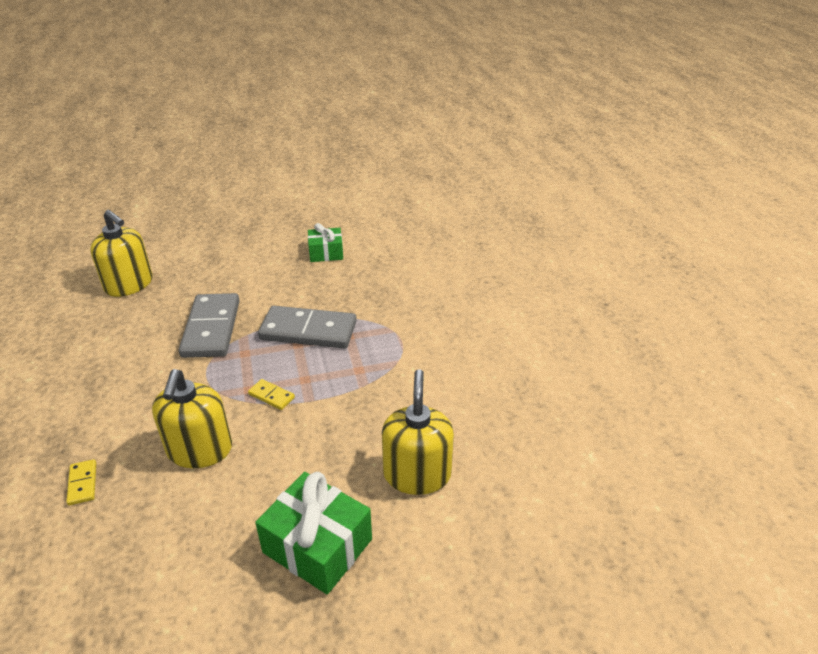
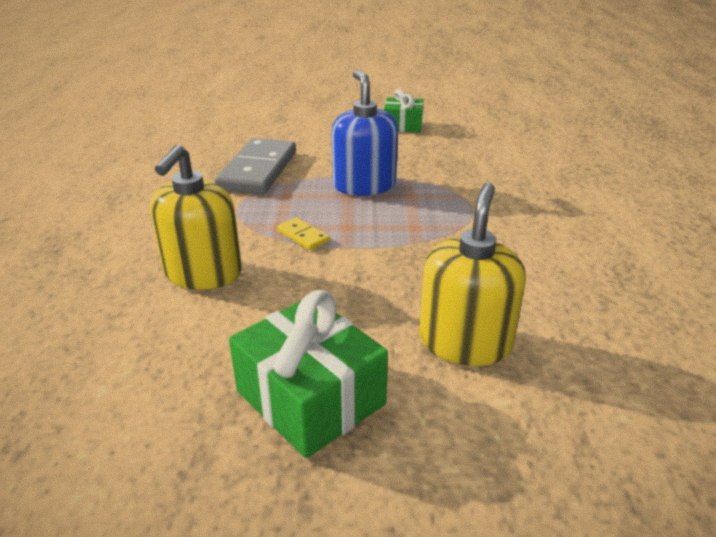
camera: 15 degrees right, 5 degrees down
(83, 483) = (62, 283): yellow domino -> none
(129, 284) = (189, 128): yellow soap dispenser -> none
(308, 331) = (364, 185): grey domino -> blue soap dispenser

